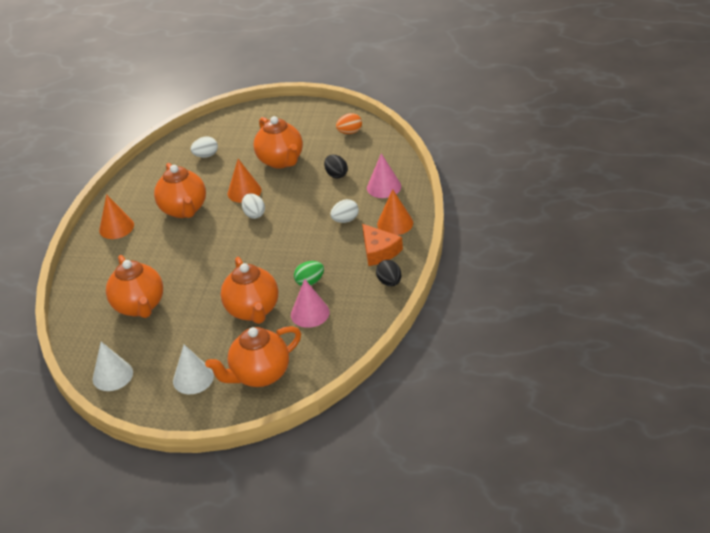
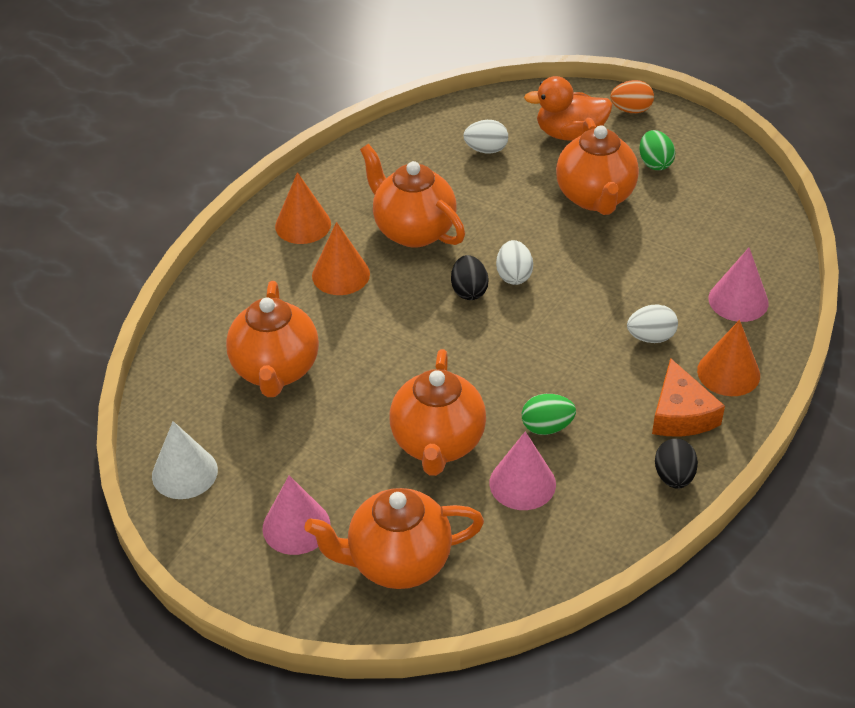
camera: 20 degrees right, 5 degrees up
(184, 210) = (413, 230): orange teapot -> orange teapot turned 135 degrees clockwise
(193, 378) = (296, 526): white cone -> pink cone
(244, 192) = (515, 231): orange cone -> orange cone (341, 274)
(251, 133) = (570, 134): none -> orange duck
(306, 133) = (655, 163): none -> green egg
(336, 174) = (671, 251): black egg -> black egg (469, 291)
(350, 132) = (725, 184): orange egg -> orange egg (631, 110)

